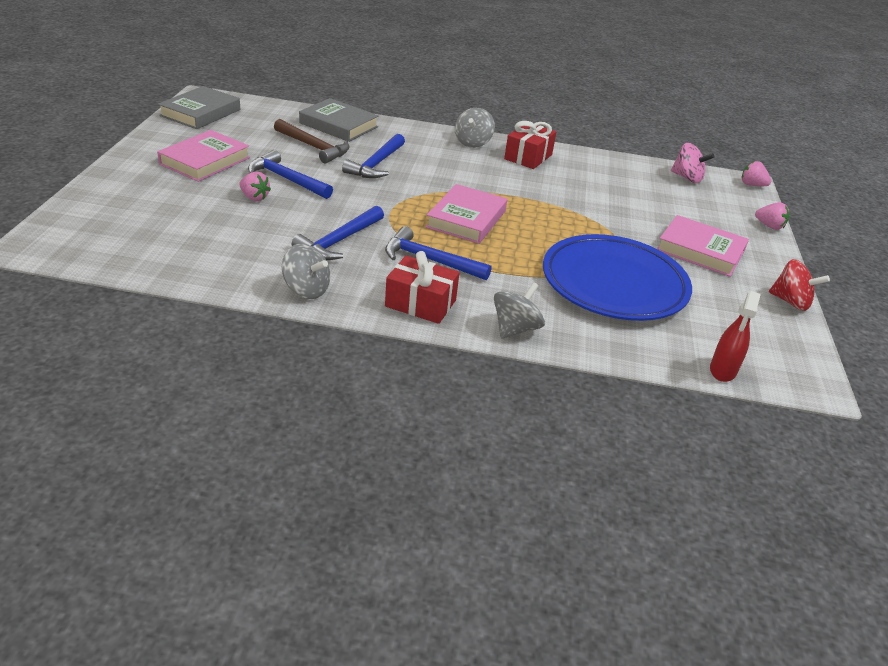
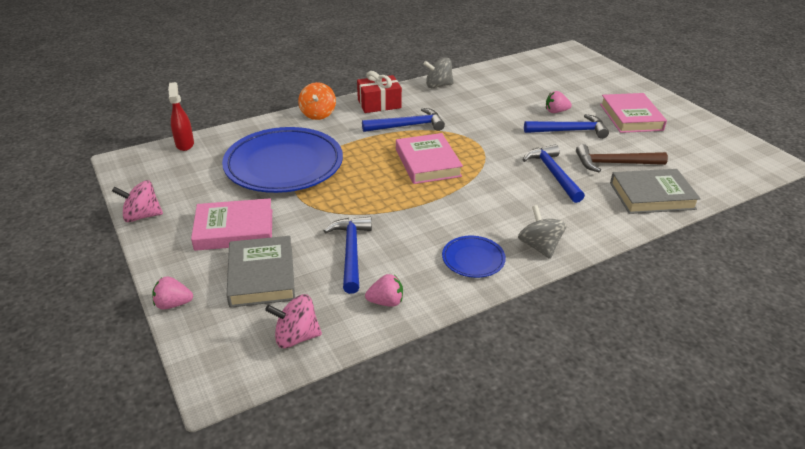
camera: 145 degrees right, 0 degrees up
(200, 113) = (733, 148): grey book -> grey book (262, 276)
(339, 241) = (468, 112): blue hammer -> blue hammer (351, 252)
(515, 329) = (318, 114): grey spinning top -> orange spinning top
(528, 157) = (473, 259): red gift -> blue plate
(752, 185) = (210, 378): pink strawberry -> pink strawberry (386, 302)
(790, 302) = (142, 216): red spinning top -> pink spinning top

